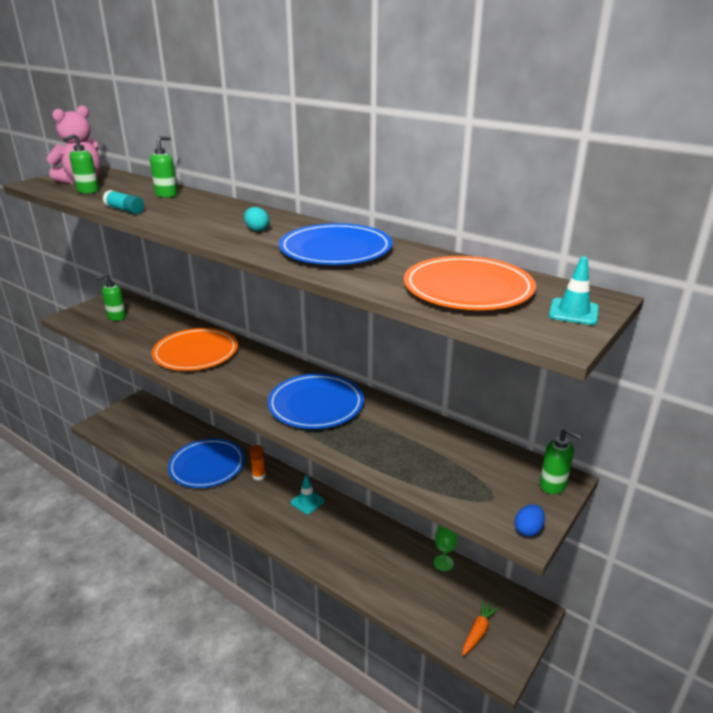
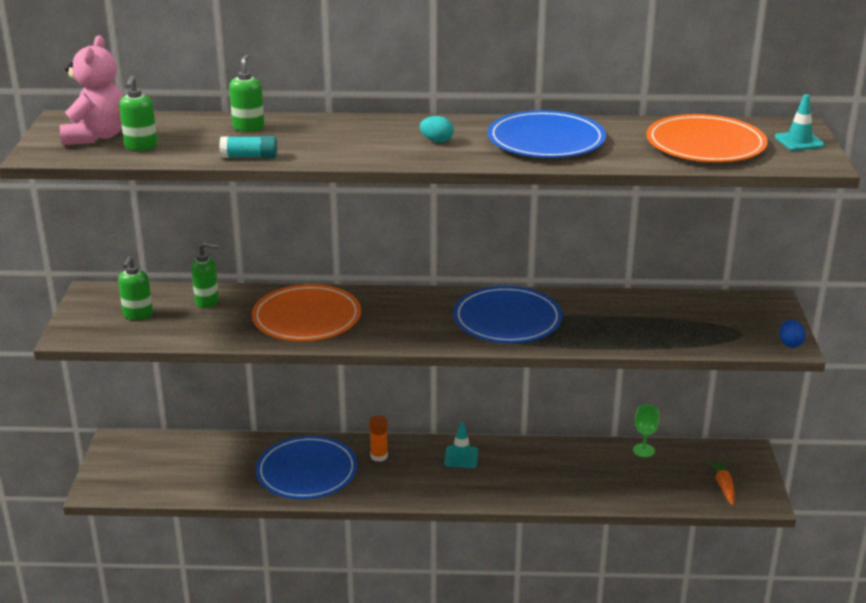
camera: 35 degrees left, 0 degrees up
(553, 485) = (771, 307): green soap dispenser -> green soap dispenser (207, 301)

